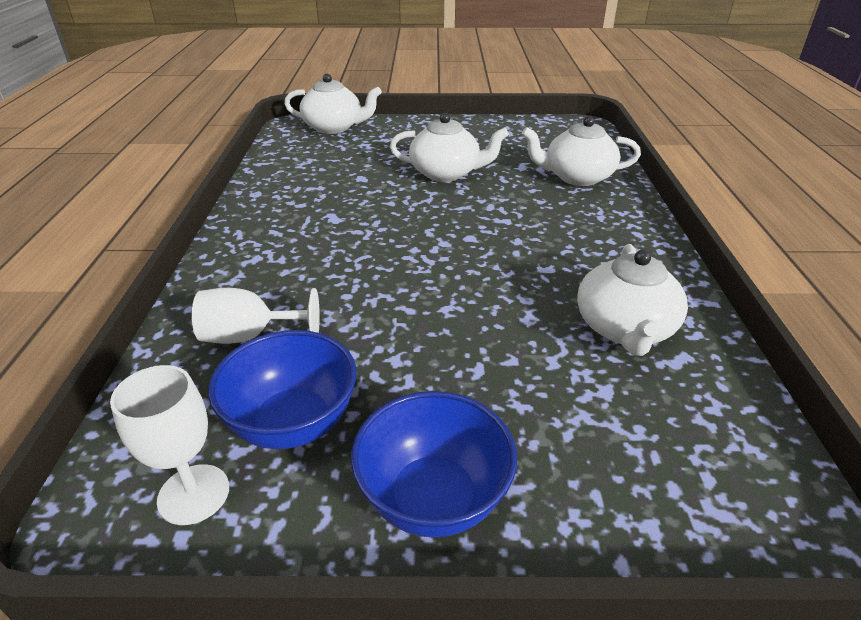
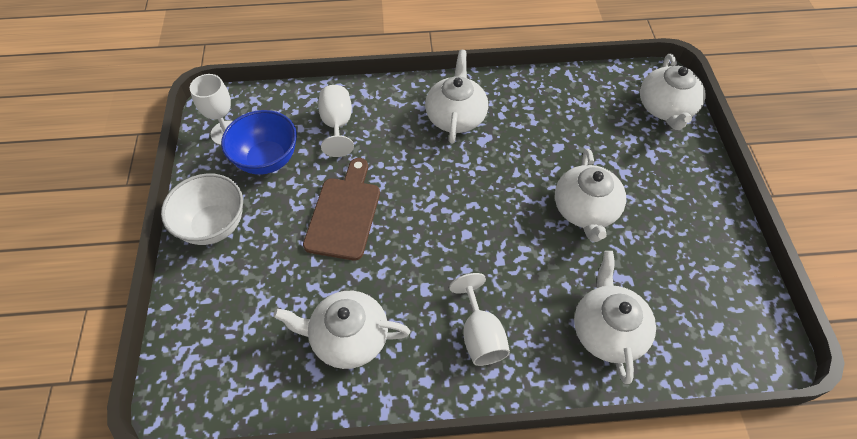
camera: 85 degrees right, 20 degrees up
(286, 233) = (456, 116): none -> white teapot
(428, 330) = (344, 213): none -> brown cutting board
(433, 498) = (213, 226): blue bowl -> white bowl
(597, 237) = (480, 335): none -> white goblet

